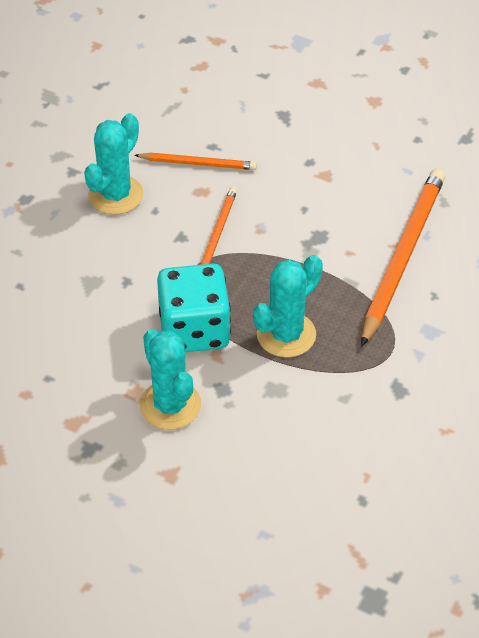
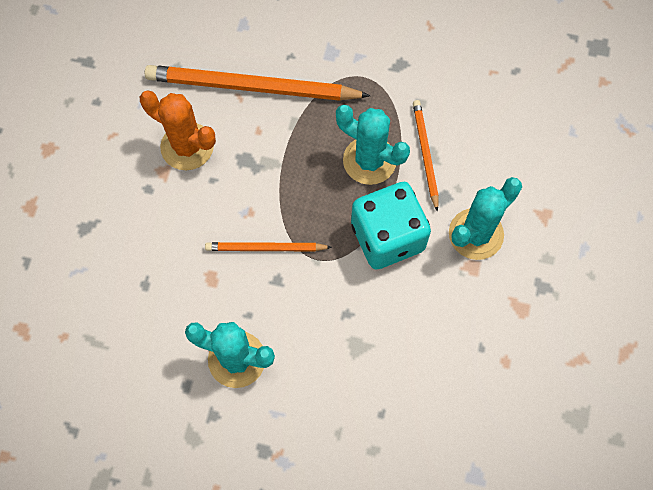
camera: 105 degrees left, 20 degrees up
(198, 163) = (173, 291): orange pencil -> orange pencil (425, 154)
(347, 196) = (187, 146): none -> orange cactus

